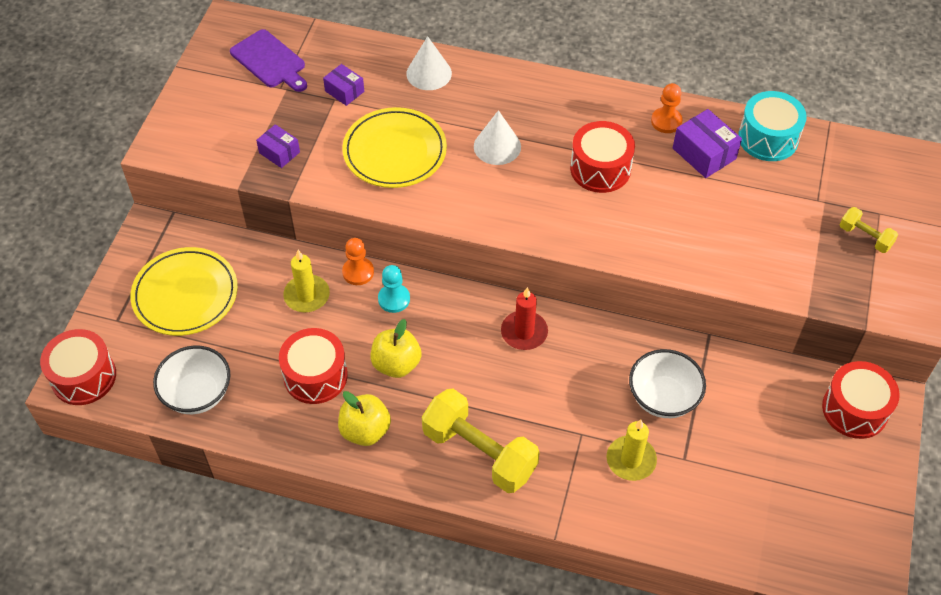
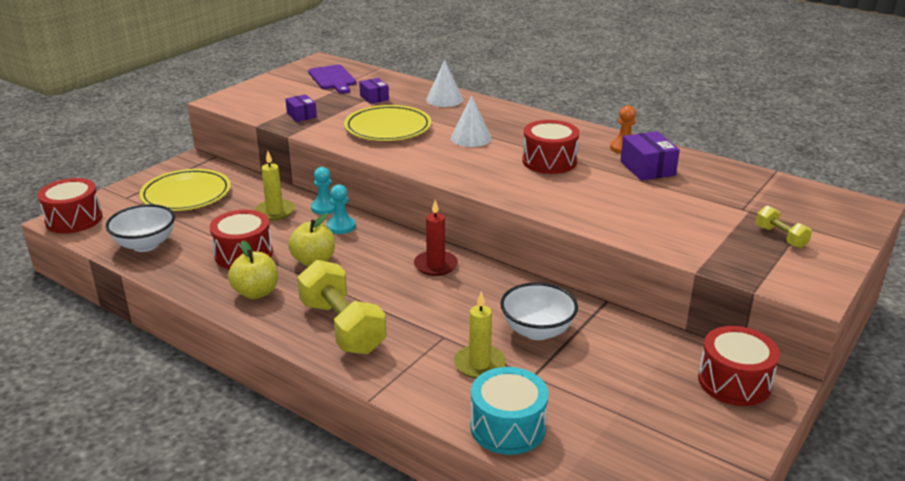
camera: 20 degrees right, 25 degrees down
(358, 272) = (325, 208): orange pawn -> turquoise pawn
(768, 138) = (712, 170): turquoise drum -> turquoise drum (508, 427)

